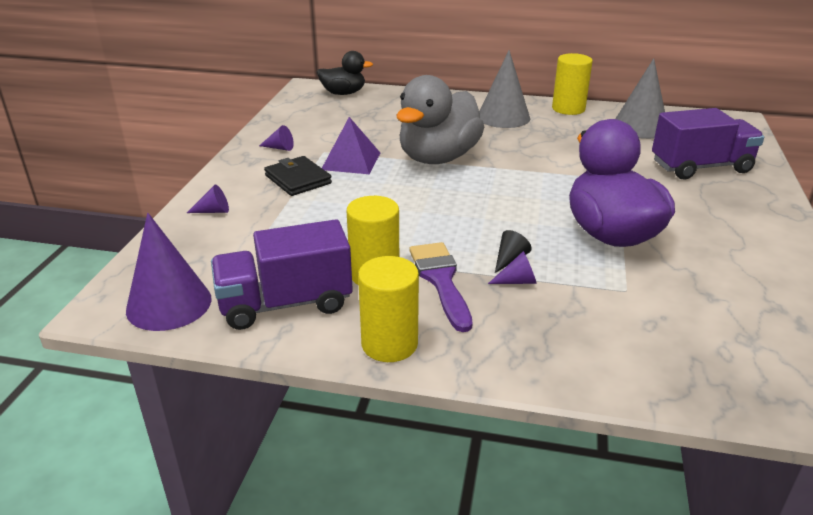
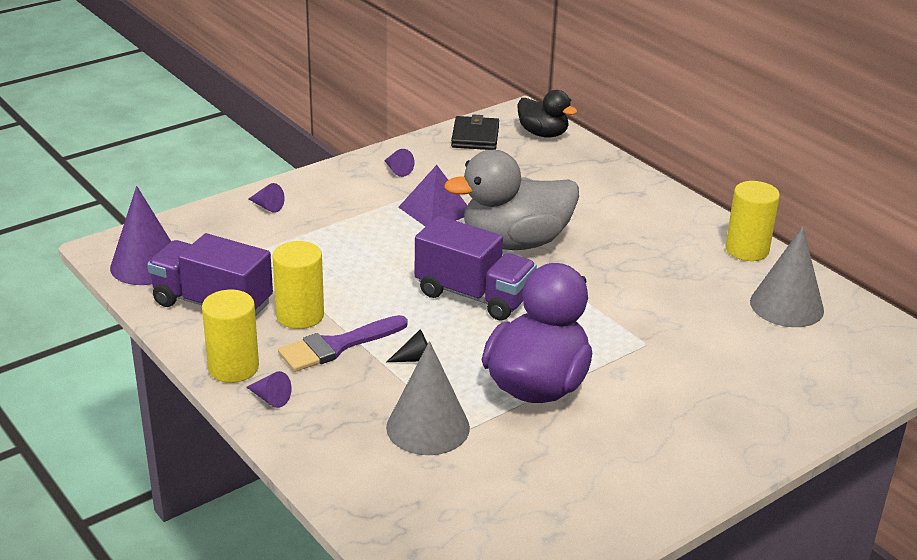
camera: 40 degrees right, 0 degrees up
(298, 179) = (366, 208): black wallet -> black wallet (475, 137)
(441, 281) = (337, 346): purple brush -> purple brush turned 150 degrees counterclockwise
(503, 117) = (656, 228): grey cone -> grey cone (428, 427)
(517, 281) = (391, 377): purple cone -> purple cone (270, 398)
(700, 167) = (761, 376): purple truck -> purple truck (474, 295)

